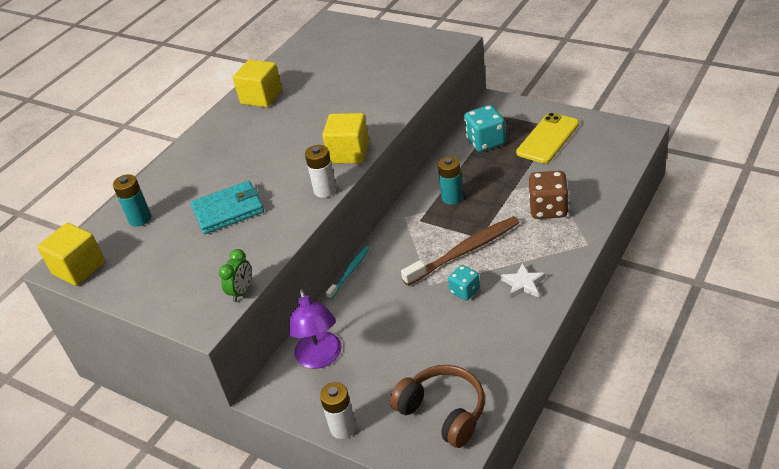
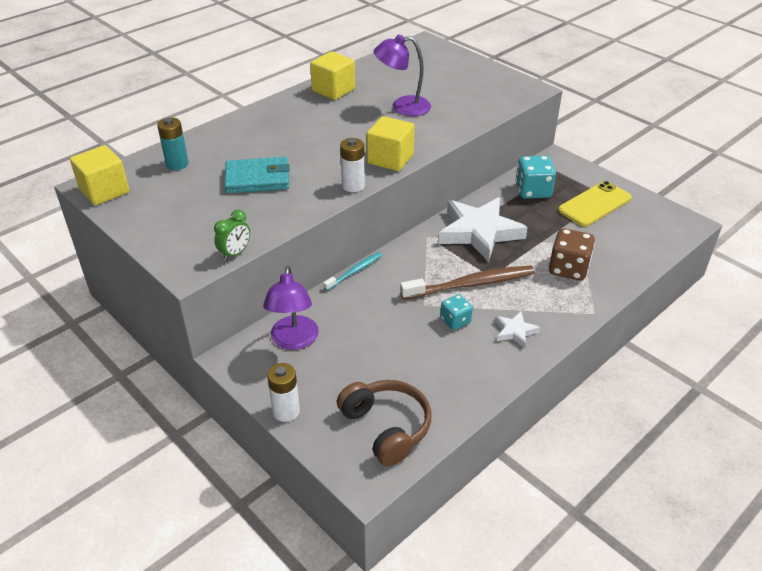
camera: 10 degrees right, 0 degrees up
(337, 96) = (402, 107): none -> purple lamp
(452, 197) = (479, 232): turquoise battery -> white star

